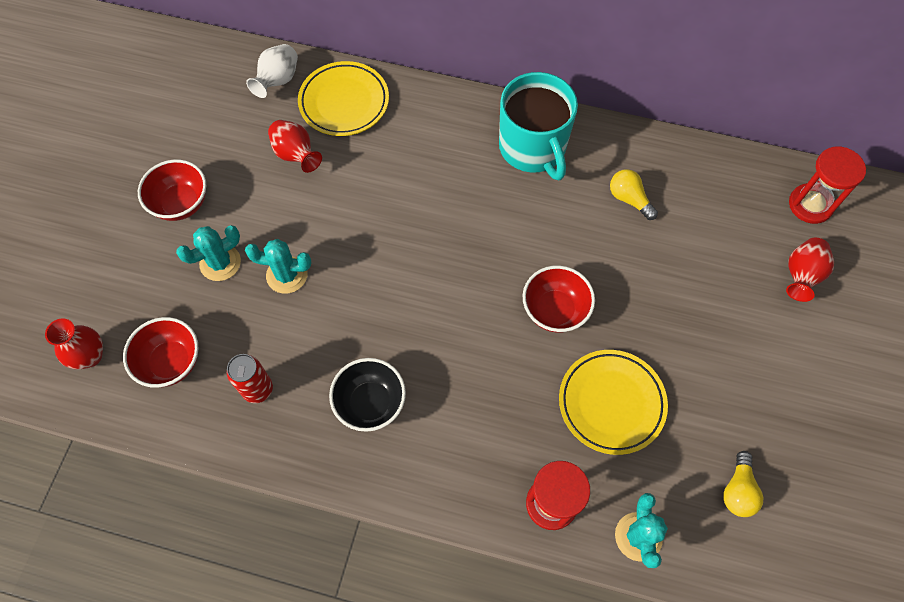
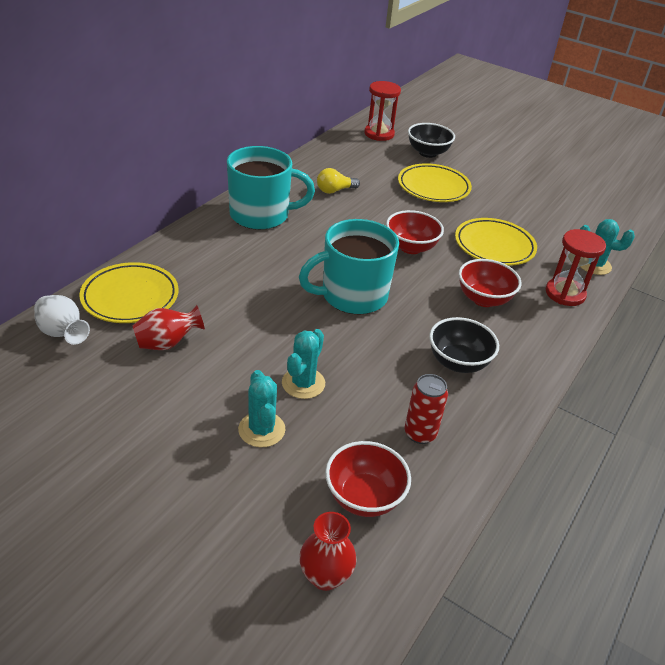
camera: 75 degrees left, 25 degrees down
(181, 203) = (164, 446): red bowl -> red bowl (483, 299)
(433, 277) = (352, 296): none -> turquoise mug
(710, 303) = (433, 187): none -> yellow plate
(738, 490) = (567, 219): yellow light bulb -> none
(801, 276) = (428, 153): red vase -> black bowl

